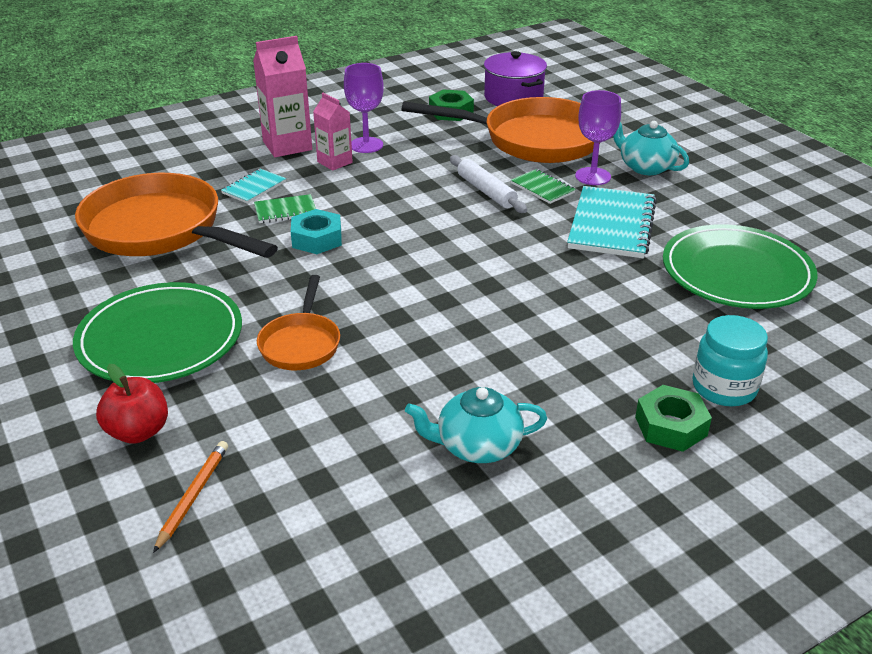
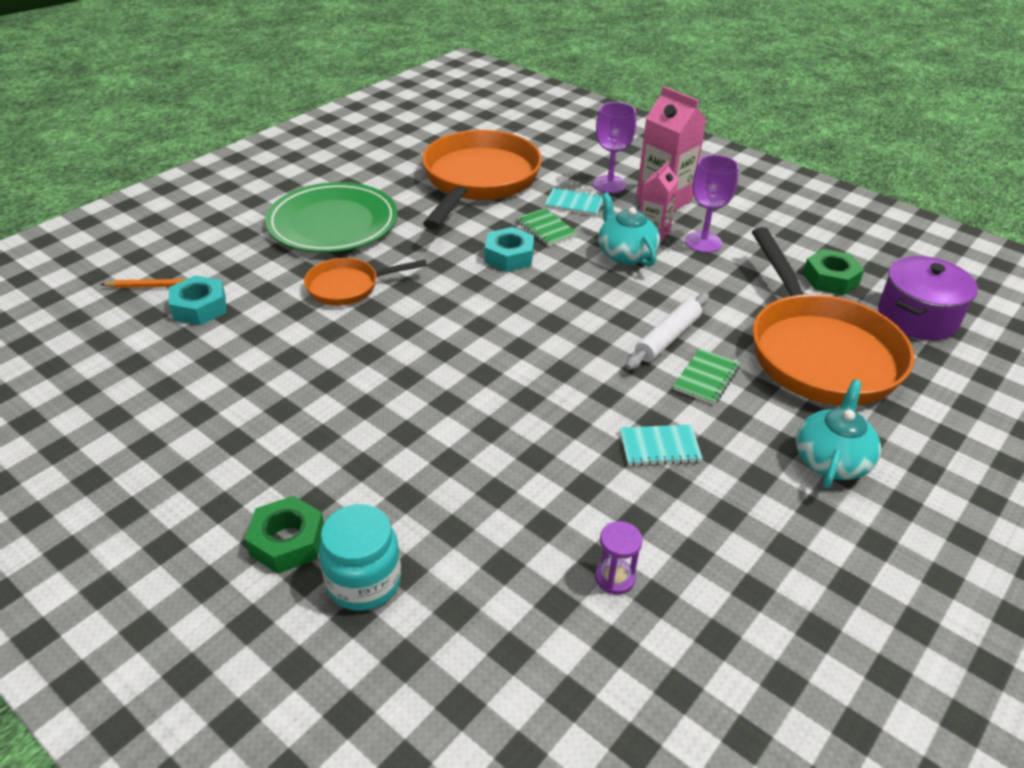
camera: 70 degrees right, 5 degrees up
(138, 432) = (223, 245): red apple -> none
(266, 461) = (200, 307): none -> turquoise nut
(477, 446) = (234, 412): turquoise teapot -> turquoise teapot (625, 254)
(593, 176) = (767, 415): purple goblet -> purple goblet (609, 184)
(611, 225) = (659, 447): turquoise notebook -> turquoise notebook, size x0.52
(736, 272) = (614, 578): green plate -> purple hourglass

